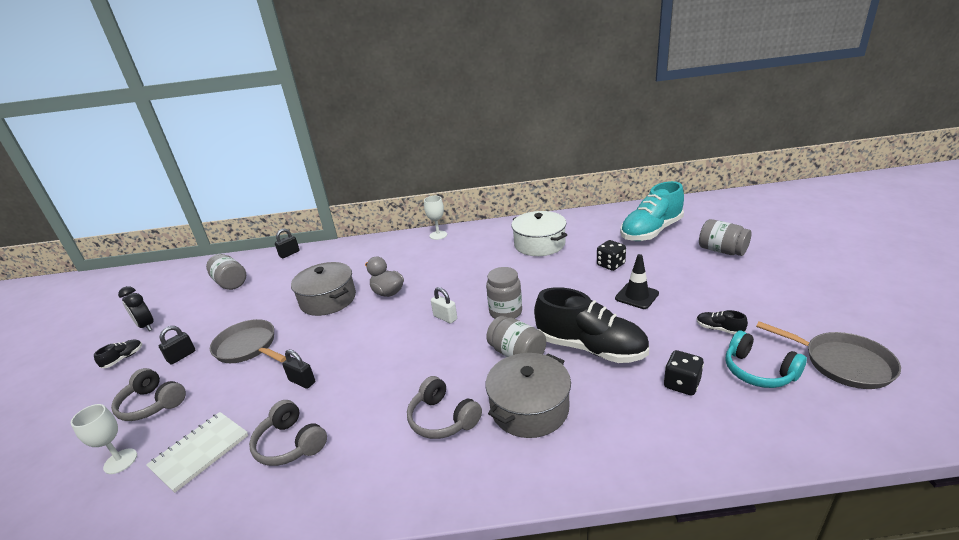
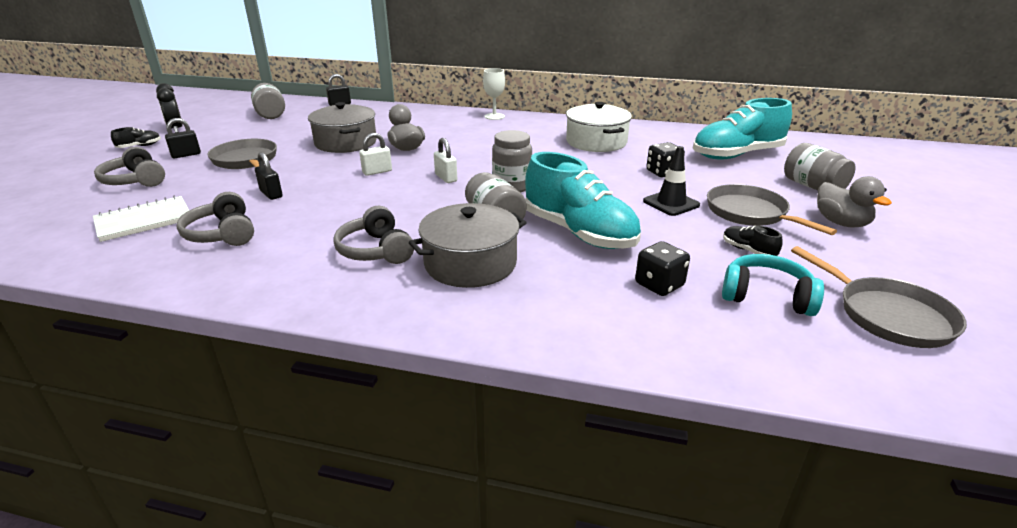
camera: 15 degrees right, 0 degrees up
(120, 461) = (78, 211): white goblet -> none
(381, 327) = (377, 172): none -> white padlock
(590, 348) = (579, 233): black shoe -> turquoise shoe
(697, 290) = (750, 213): none -> grey pan
(758, 371) = (766, 296): turquoise headphones -> turquoise headphones turned 135 degrees clockwise
(761, 282) = (841, 223): none -> grey duck

